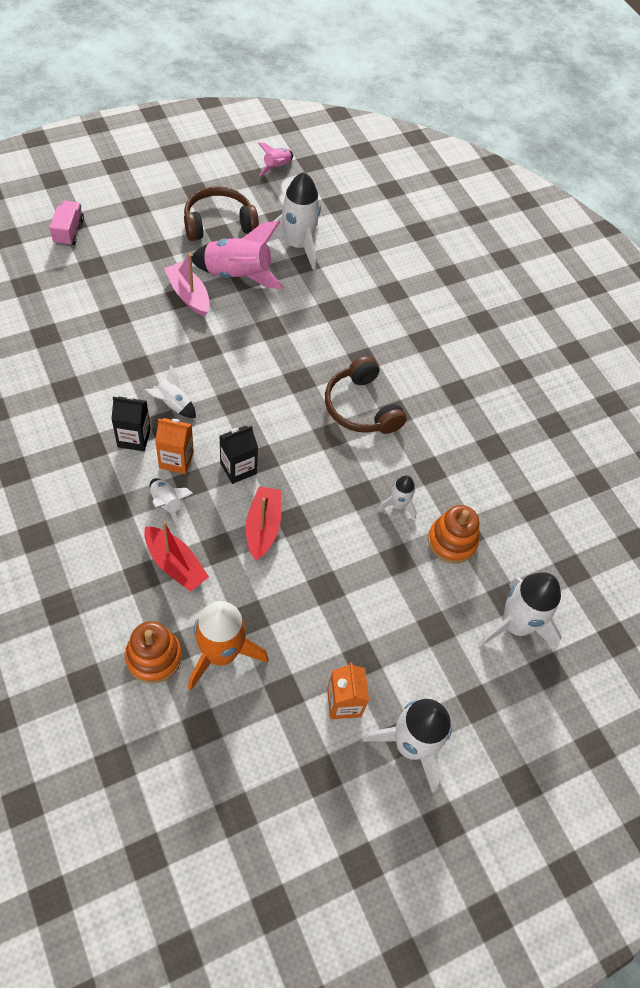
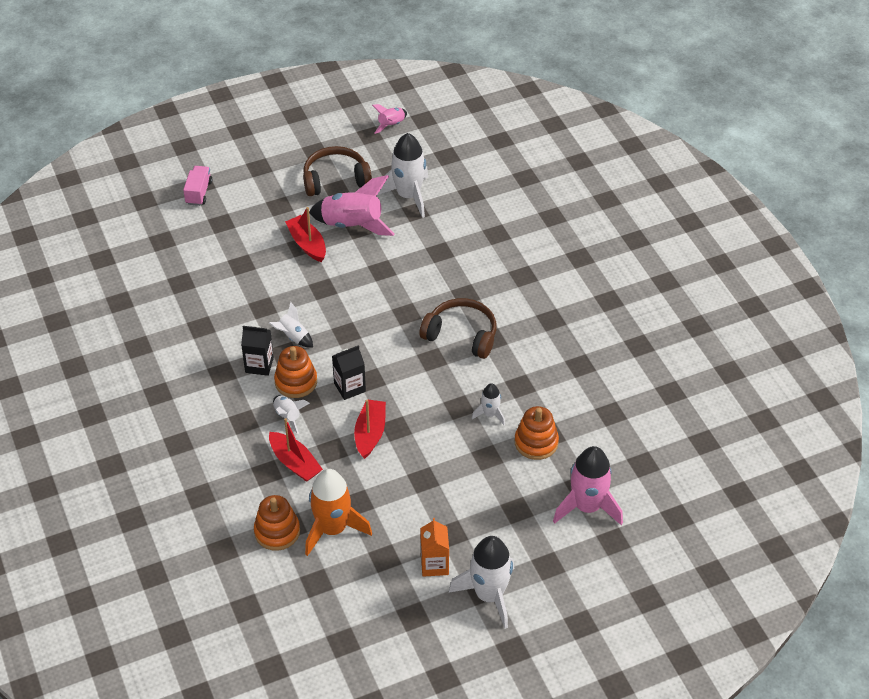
camera: 10 degrees right, 10 degrees down
(176, 460) = (296, 382): orange carton -> orange stacking toy
(188, 295) = (307, 244): pink boat -> red boat
(361, 407) = (461, 335): brown headphones -> brown headphones turned 135 degrees clockwise
(515, 625) = (587, 507): white rocket -> pink rocket

